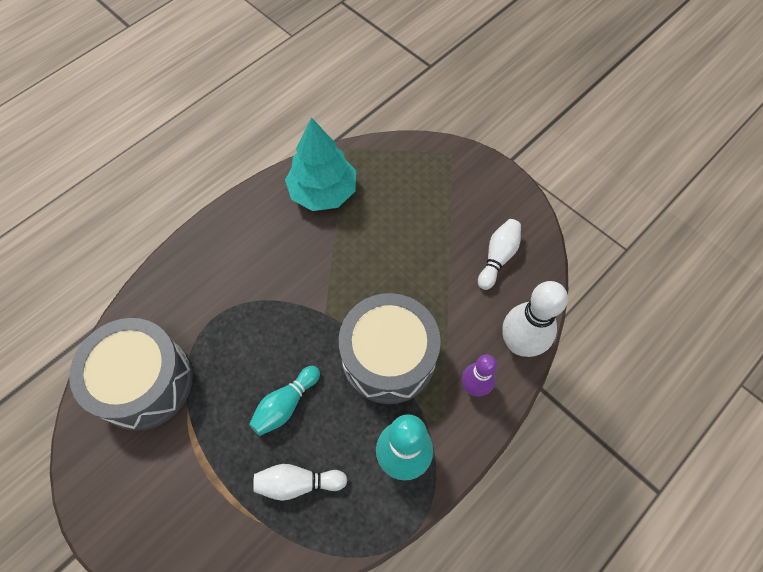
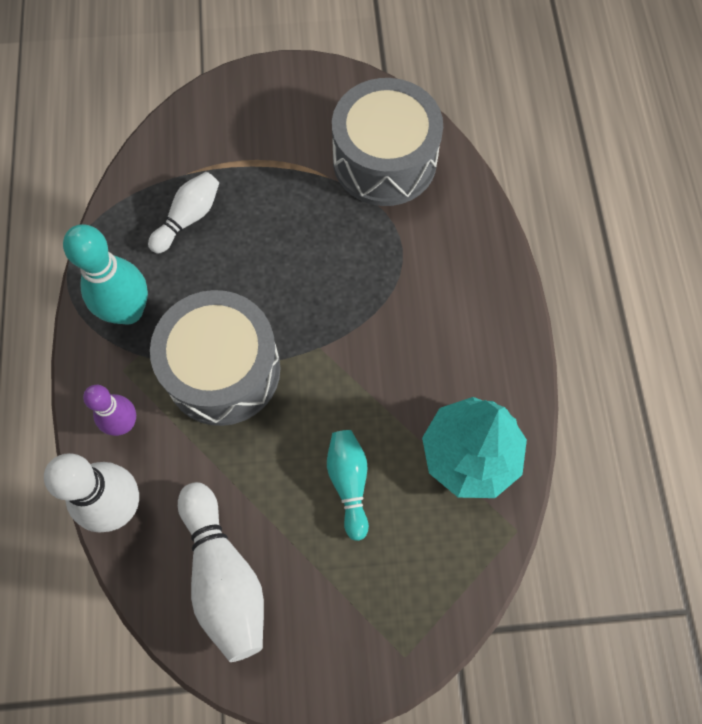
camera: 130 degrees right, 5 degrees up
(285, 404) = (262, 253): turquoise bowling pin -> turquoise bowling pin (349, 483)
(498, 257) = (224, 577): white bowling pin -> white bowling pin, size x1.60

